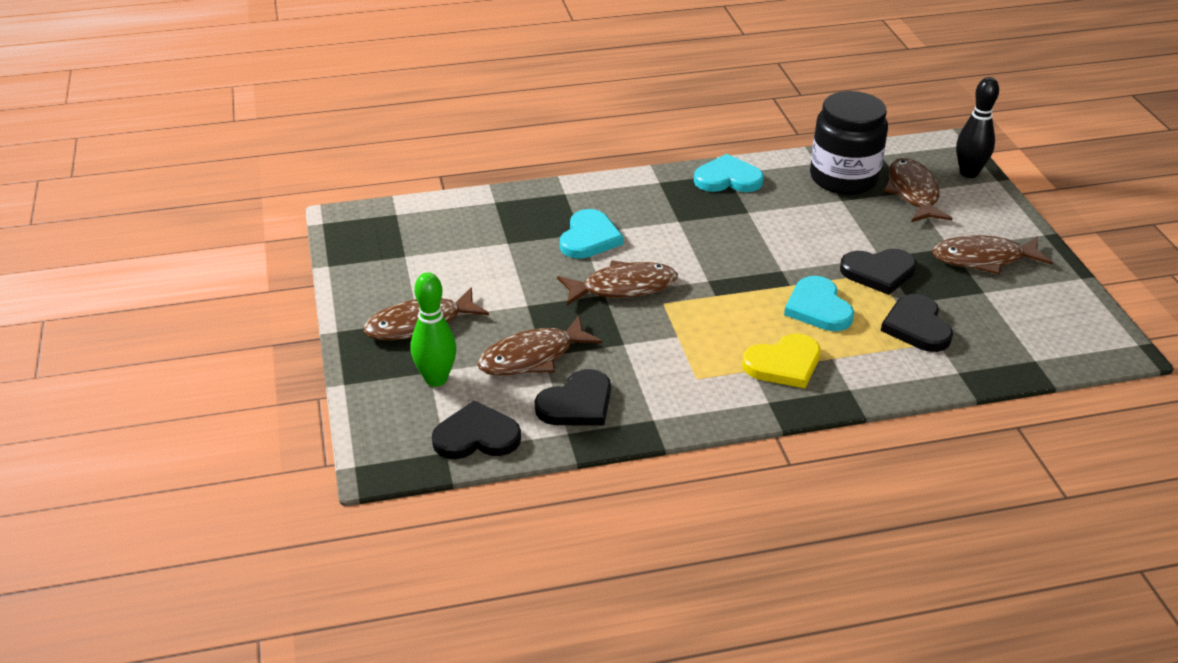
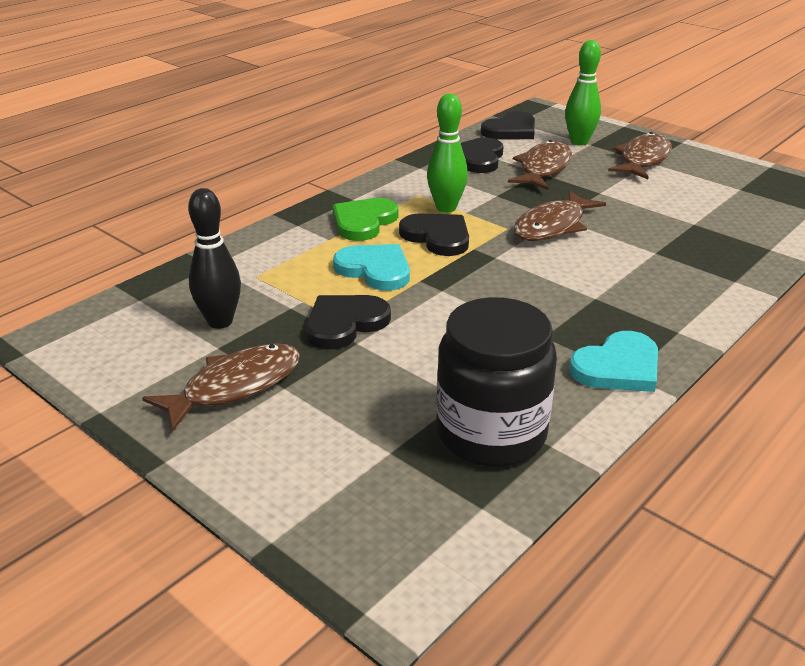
camera: 145 degrees right, 5 degrees down
(589, 238) = (641, 250): turquoise heart -> none
(690, 347) = (446, 208): none -> green bowling pin
(784, 364) = (364, 222): yellow heart -> green heart
(913, 193) = (382, 451): brown fish -> none
(917, 326) = (271, 287): black heart -> black heart (437, 237)
(969, 173) = (324, 533): black bowling pin -> black bowling pin (220, 321)

